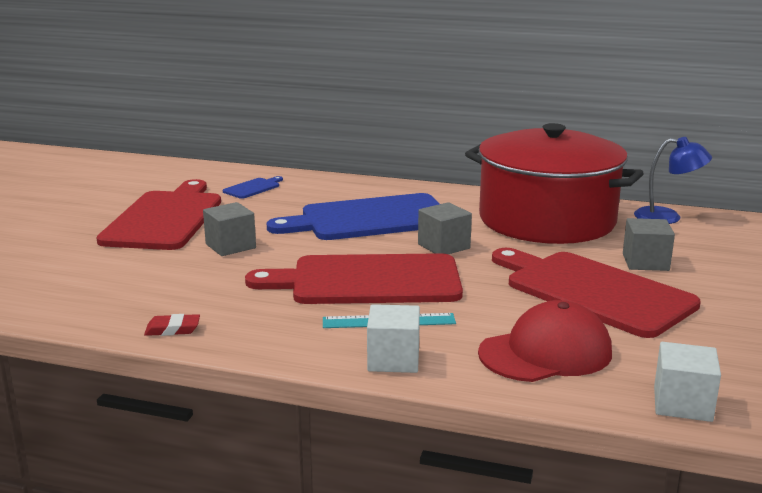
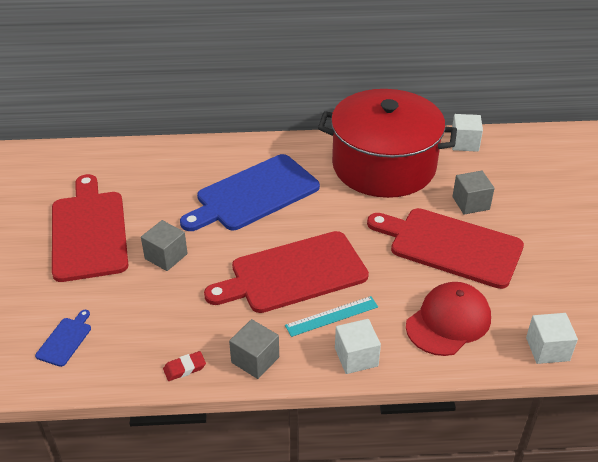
camera: 20 degrees left, 20 degrees up
(253, 188) = (136, 172): blue cutting board -> blue cutting board (65, 340)
(444, 246) = (326, 217): grey cube -> grey cube (255, 360)
(667, 217) = (464, 143): blue lamp -> white cube

